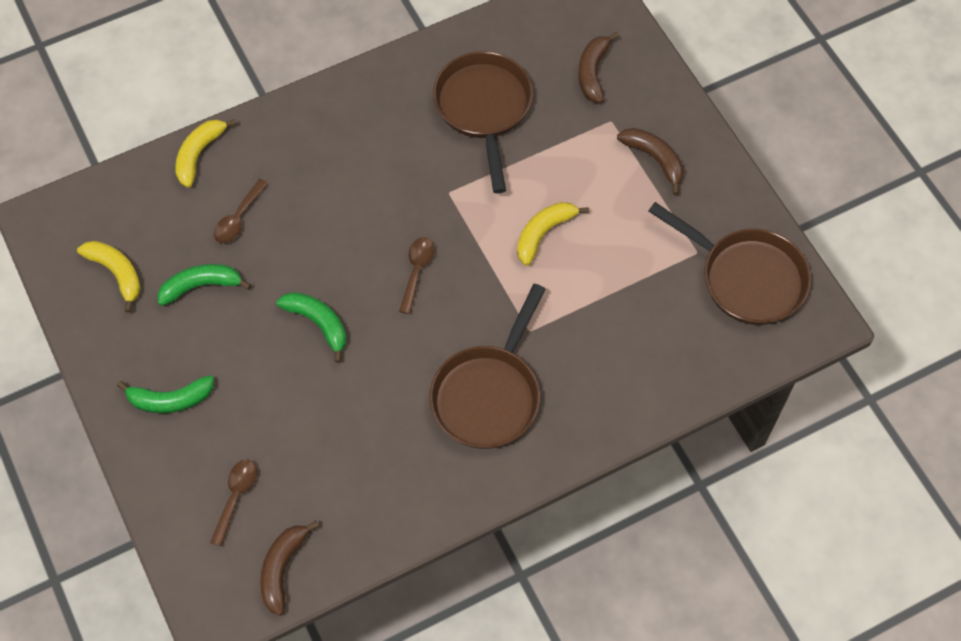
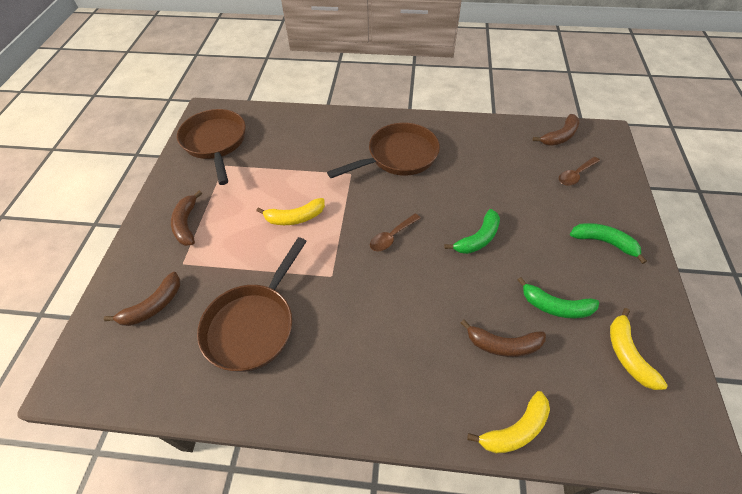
camera: 145 degrees left, 10 degrees down
(238, 218) = (503, 345): brown spoon -> brown banana
(318, 323) = (478, 238): green banana -> green banana turned 120 degrees counterclockwise

